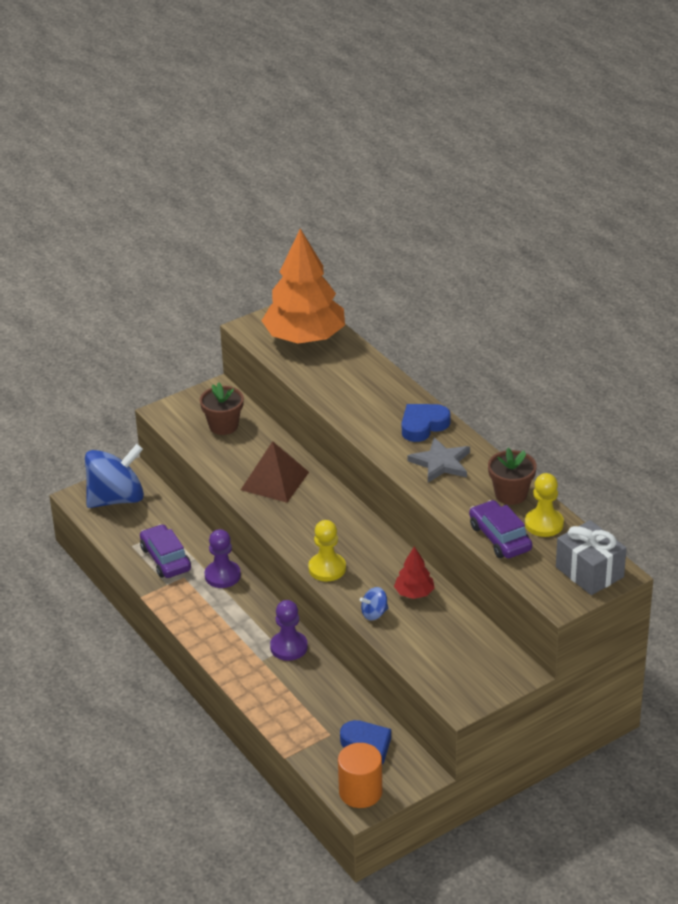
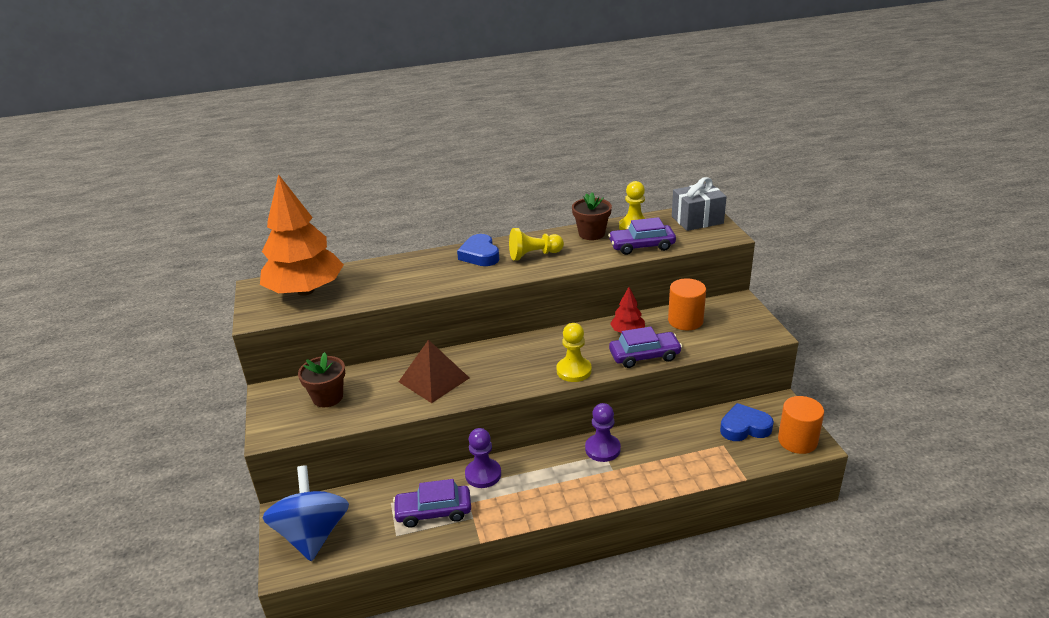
camera: 70 degrees left, 5 degrees down
(374, 613) = (644, 356): blue spinning top -> purple car
(441, 463) = (534, 255): grey star -> yellow pawn
(456, 634) = (685, 321): none -> orange cylinder

